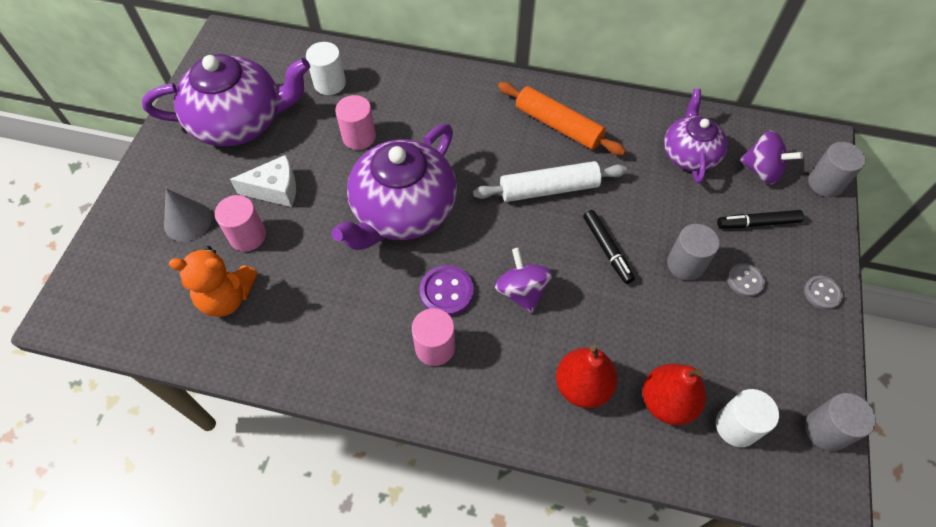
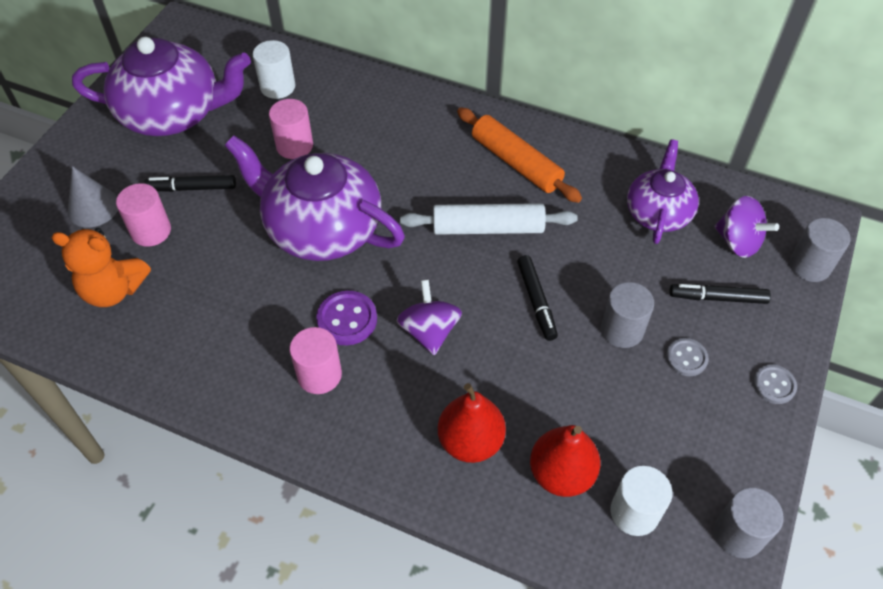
camera: 10 degrees right, 5 degrees down
(275, 189) = (192, 188): white cheese -> black marker
(403, 210) = (321, 228): purple teapot -> purple teapot turned 75 degrees clockwise

